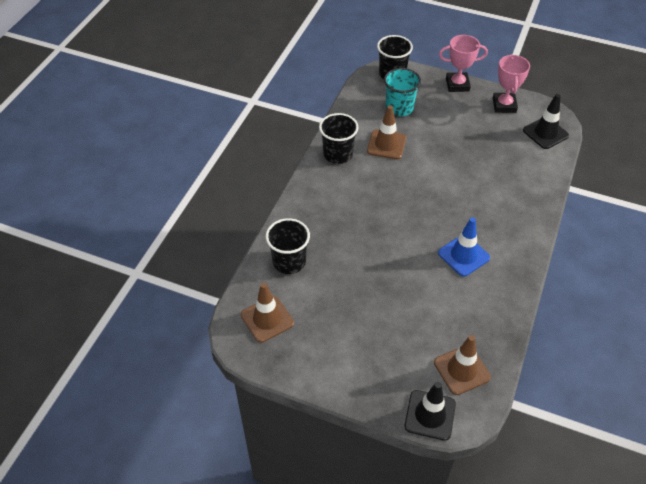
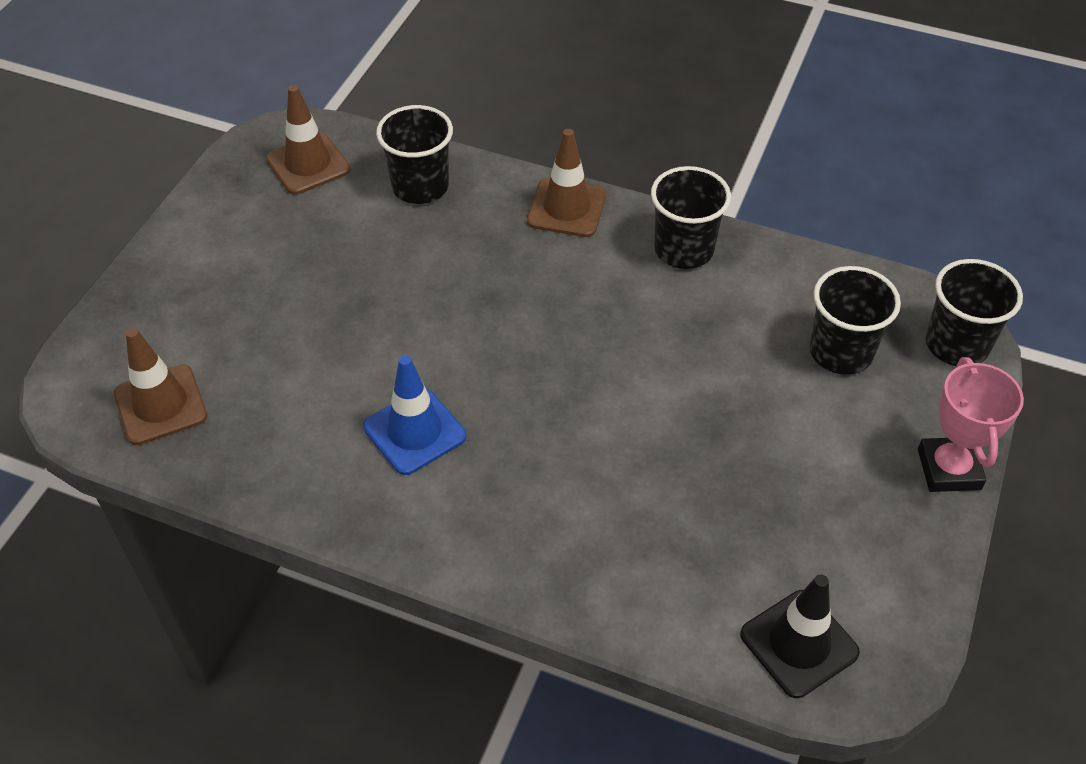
camera: 90 degrees right, 0 degrees up
(386, 144) = (720, 325): brown traffic cone -> brown traffic cone (566, 208)
(399, 108) = (841, 352): turquoise cup -> black cup
(430, 415) = (88, 355): black traffic cone -> none
(504, 105) = (890, 562): pink trophy -> none

